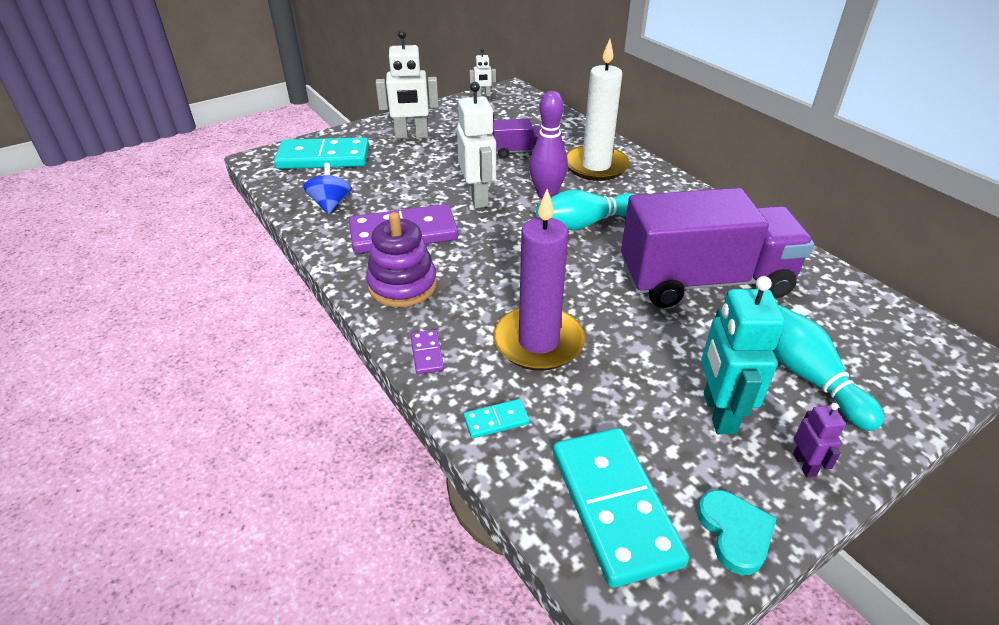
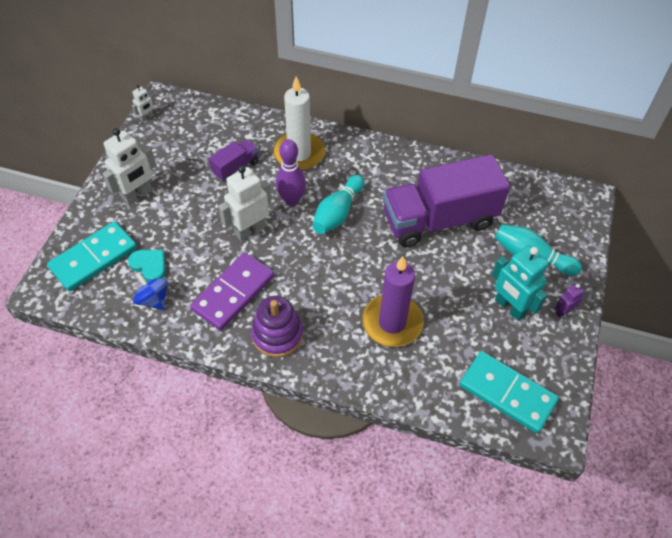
camera: 40 degrees left, 15 degrees up
(427, 354) = (341, 372): purple domino -> none
(478, 198) = (250, 230): white robot -> white robot turned 75 degrees counterclockwise
(496, 421) = (417, 387): turquoise domino -> none
(704, 281) = (439, 220): purple truck -> purple truck turned 150 degrees counterclockwise
(735, 533) = (561, 369): turquoise heart -> turquoise heart (149, 266)
(804, 464) = (563, 312): purple robot -> purple robot turned 75 degrees counterclockwise

